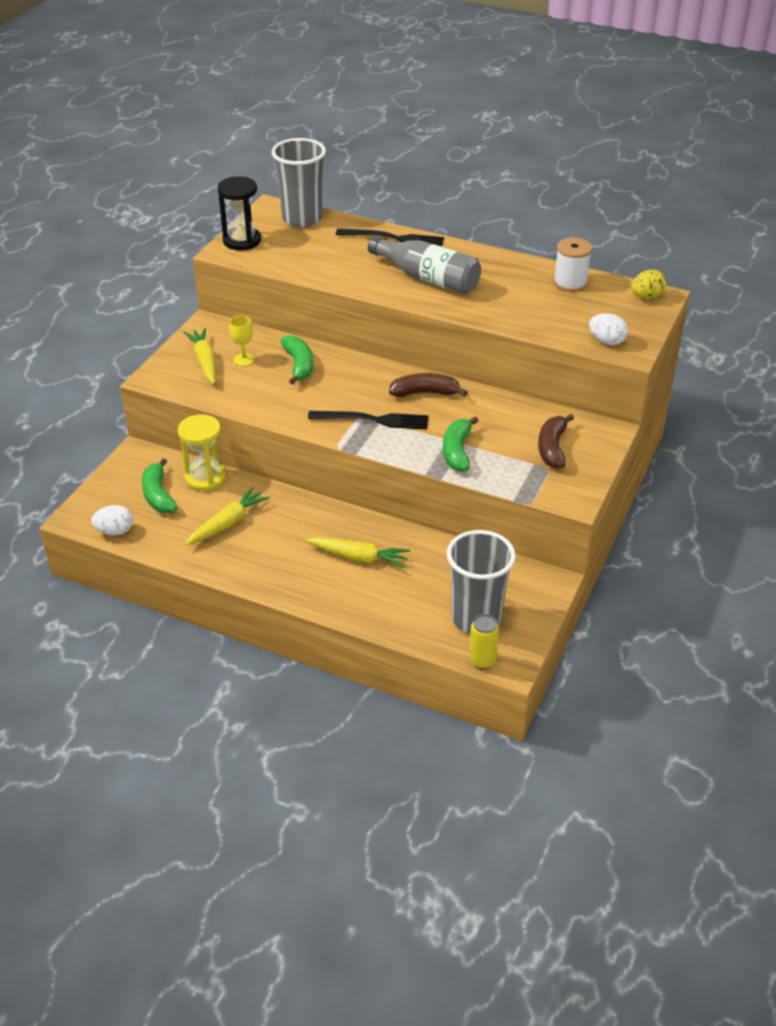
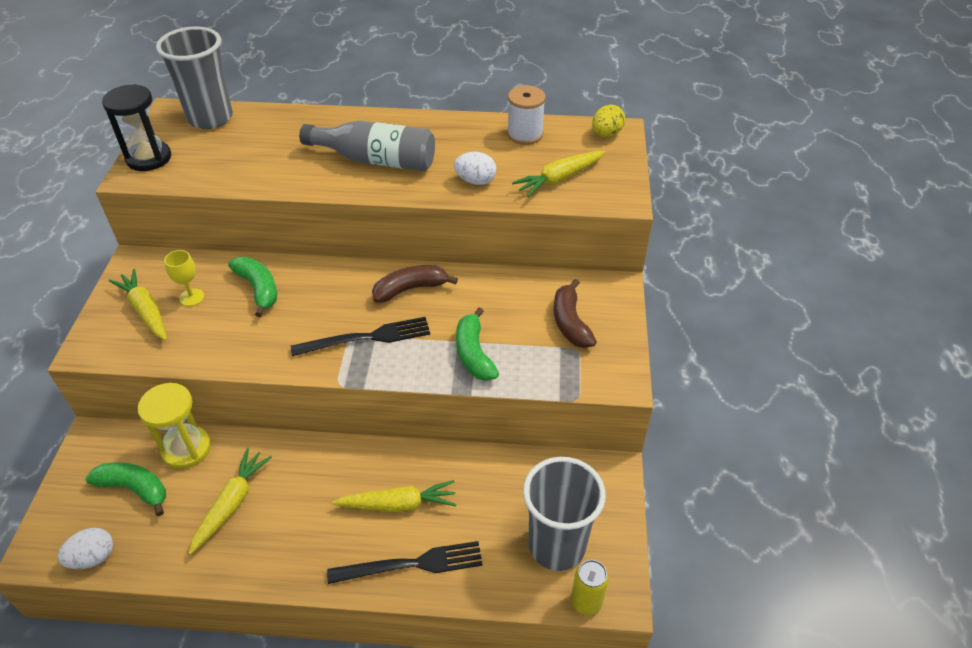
camera: 20 degrees left, 5 degrees up
(158, 495) = (135, 489): green banana -> green banana turned 150 degrees clockwise
(393, 238) = (320, 121): black fork -> black fork (411, 564)
(581, 324) = (559, 179): none -> yellow carrot
(606, 341) = (593, 193): white egg -> white egg (475, 181)

